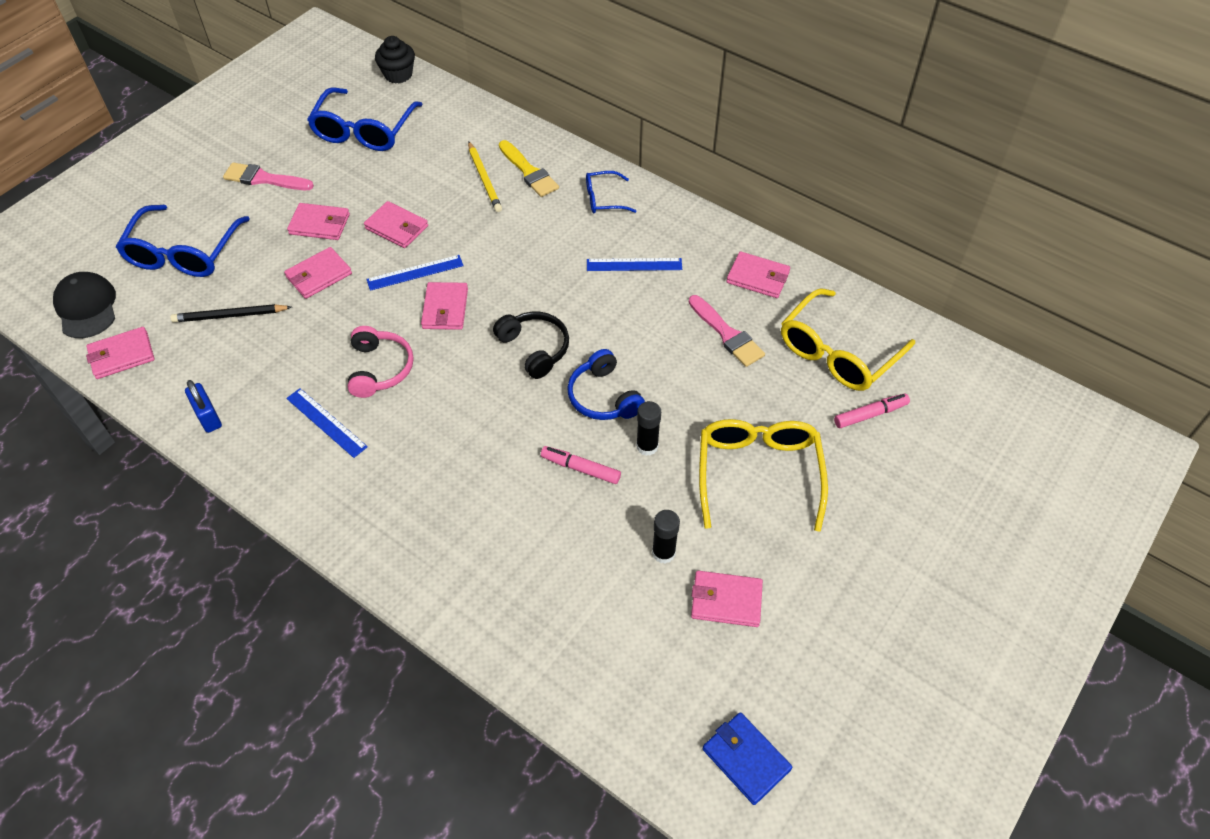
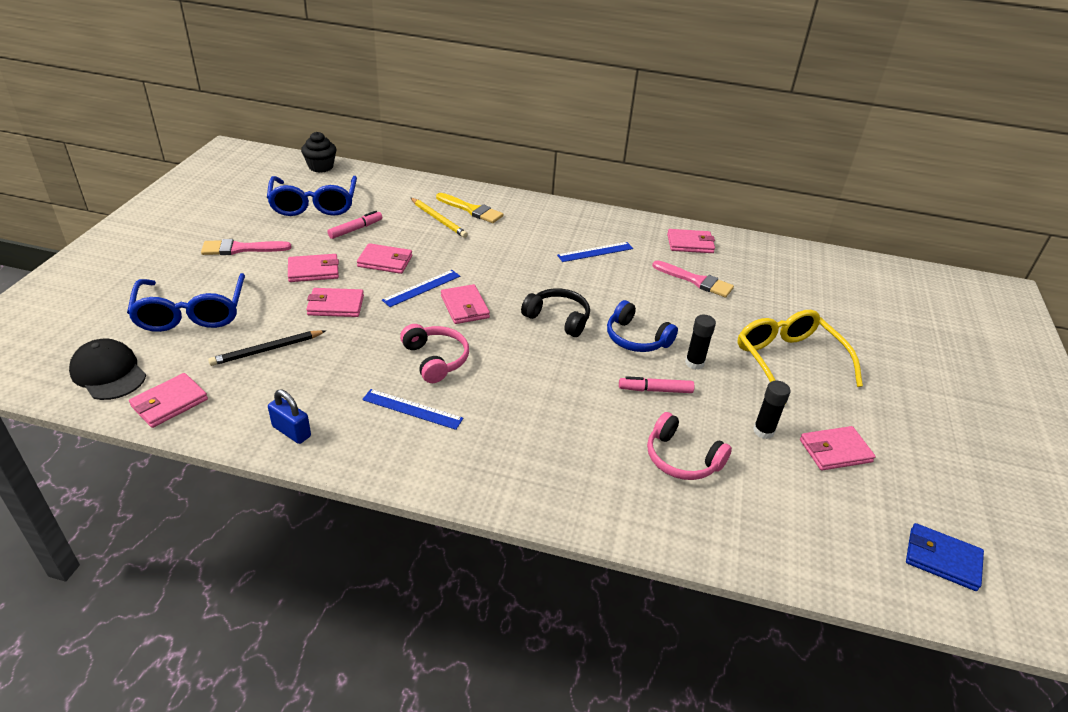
camera: 25 degrees left, 15 degrees down
(319, 275) = (336, 305): pink wallet -> pink wallet turned 60 degrees clockwise
(553, 558) = (682, 458): none -> pink headphones
(604, 199) = (542, 217): blue glasses -> none
(838, 352) = (780, 276): yellow glasses -> none
(870, 414) = (832, 308): pink marker -> pink marker (355, 229)

